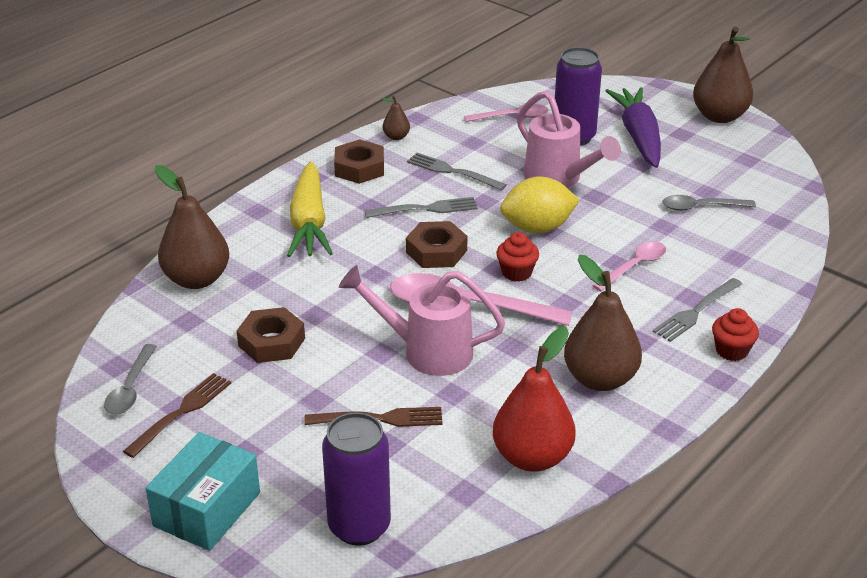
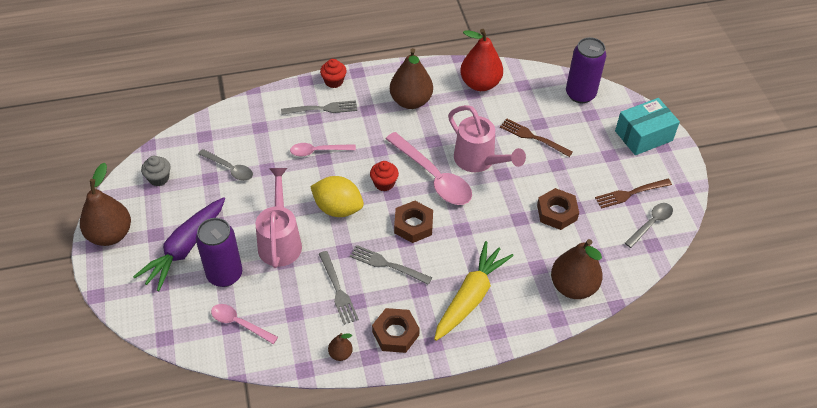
camera: 145 degrees left, 15 degrees up
(754, 168) = (159, 178): none -> grey cupcake

